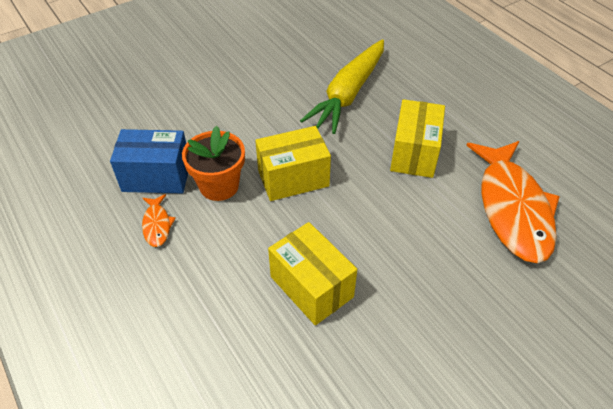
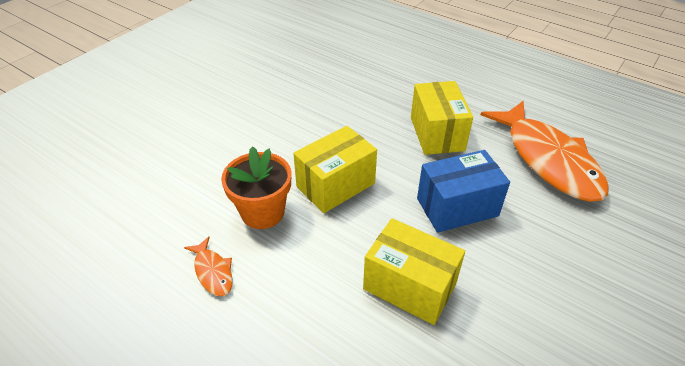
camera: 20 degrees left, 5 degrees down
(156, 176) = (189, 221): blue box -> blue box (457, 207)
(348, 94) = (348, 95): yellow carrot -> none

